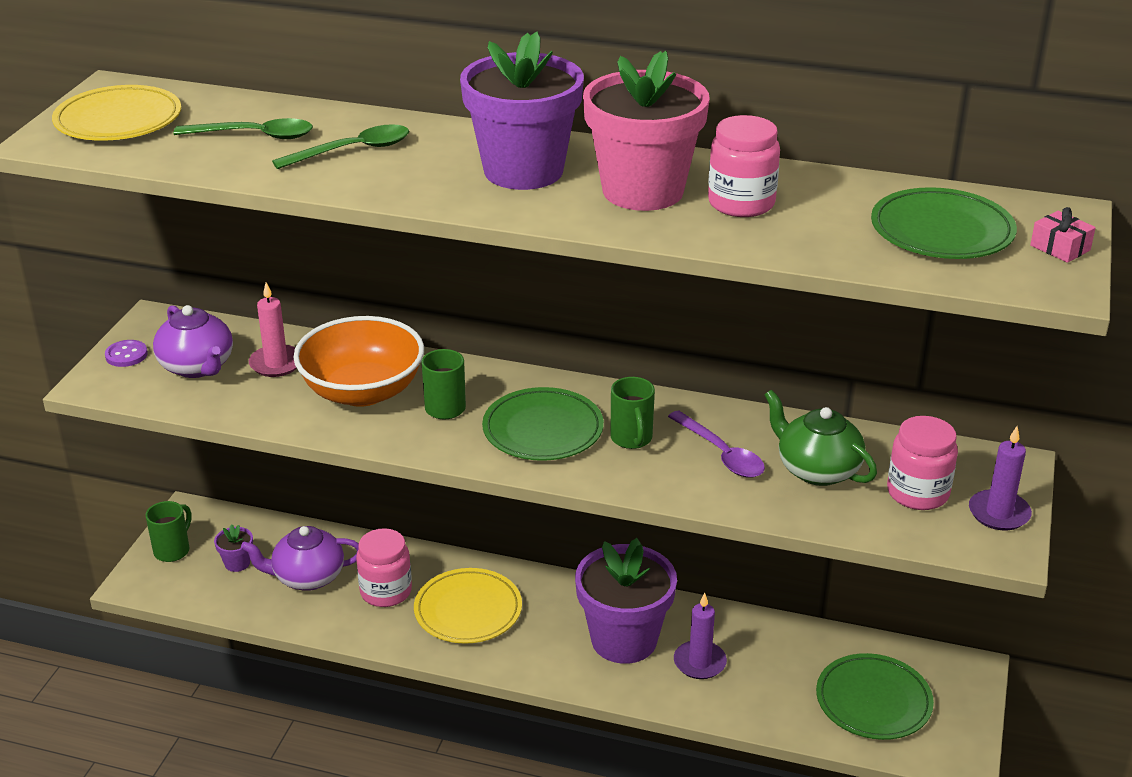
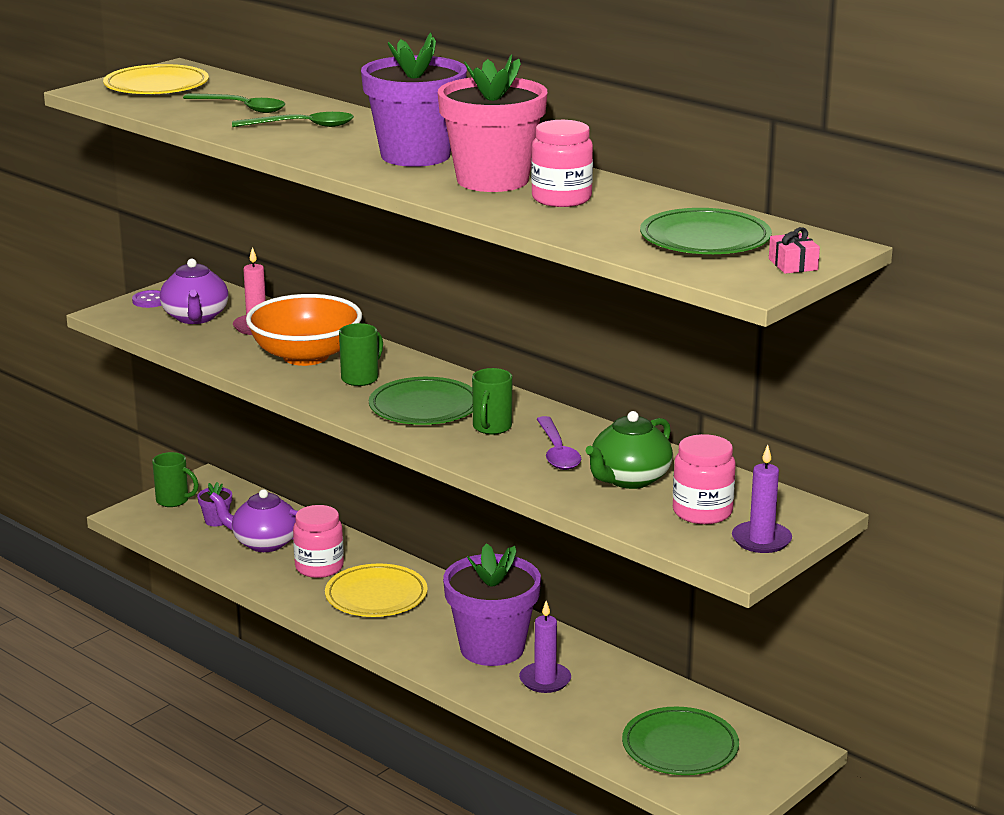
camera: 25 degrees right, 10 degrees down
(173, 550) = (173, 501): green mug -> green mug turned 60 degrees clockwise
(817, 470) = (629, 479): green teapot -> green teapot turned 120 degrees counterclockwise

